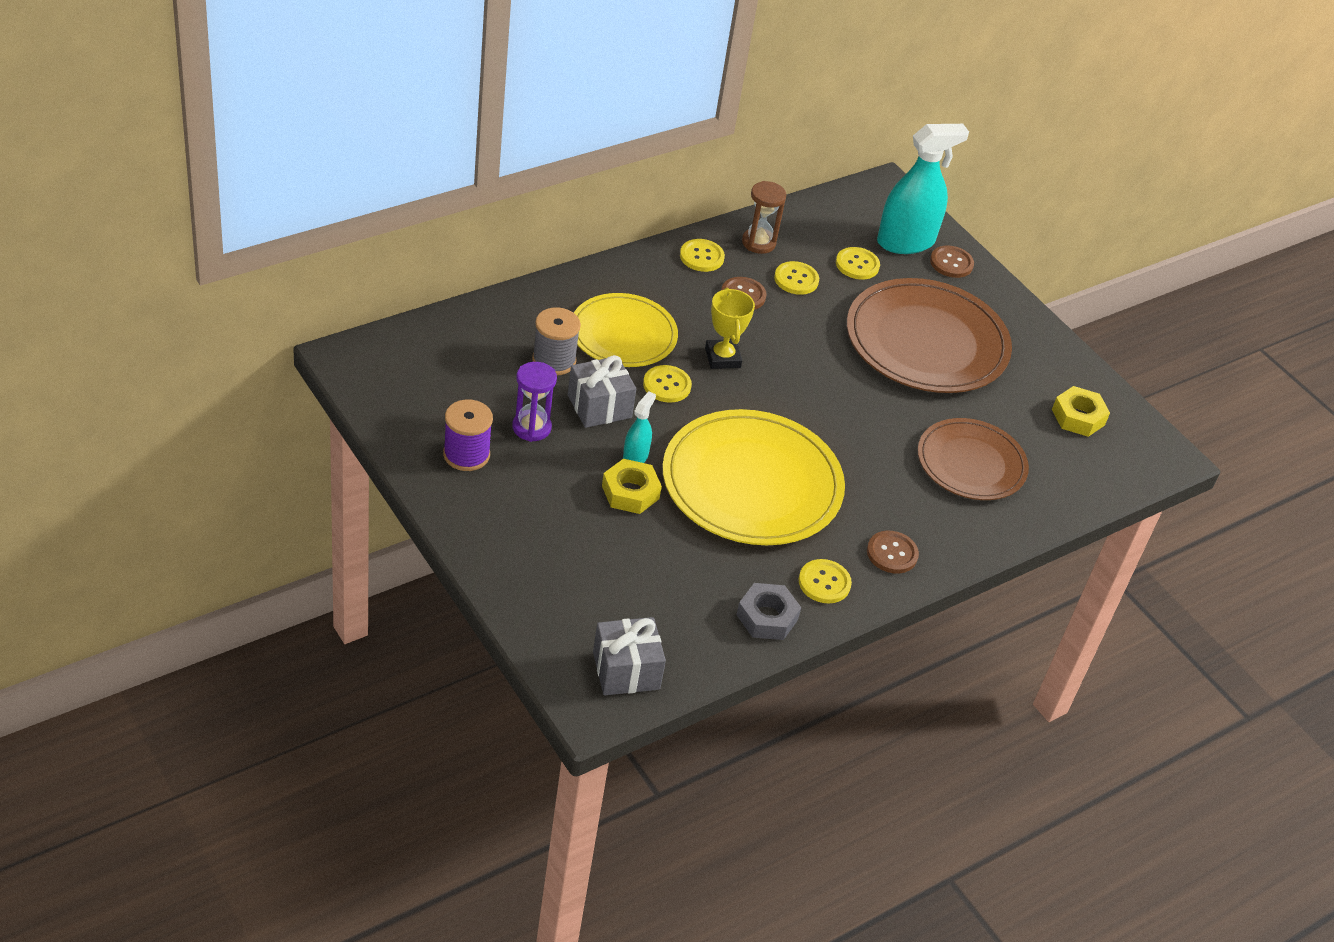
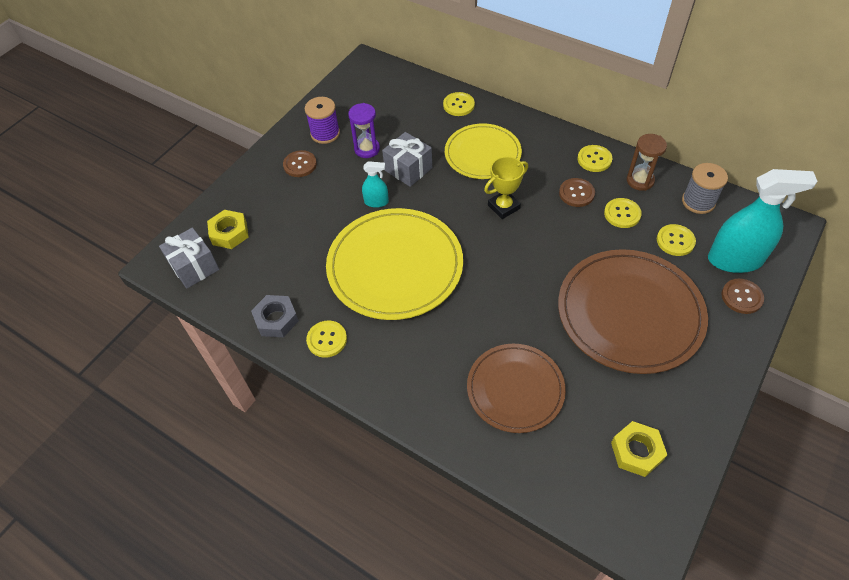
camera: 75 degrees right, 10 degrees up
(554, 360) = (432, 135): grey spool -> grey spool (698, 201)
(630, 492) = (344, 211): yellow nut -> yellow nut (229, 233)
(667, 385) = (453, 191): yellow button -> yellow button (458, 105)
(892, 553) = (381, 370): brown button -> brown button (300, 165)
(905, 242) = (735, 259): turquoise spray bottle -> turquoise spray bottle turned 45 degrees counterclockwise

